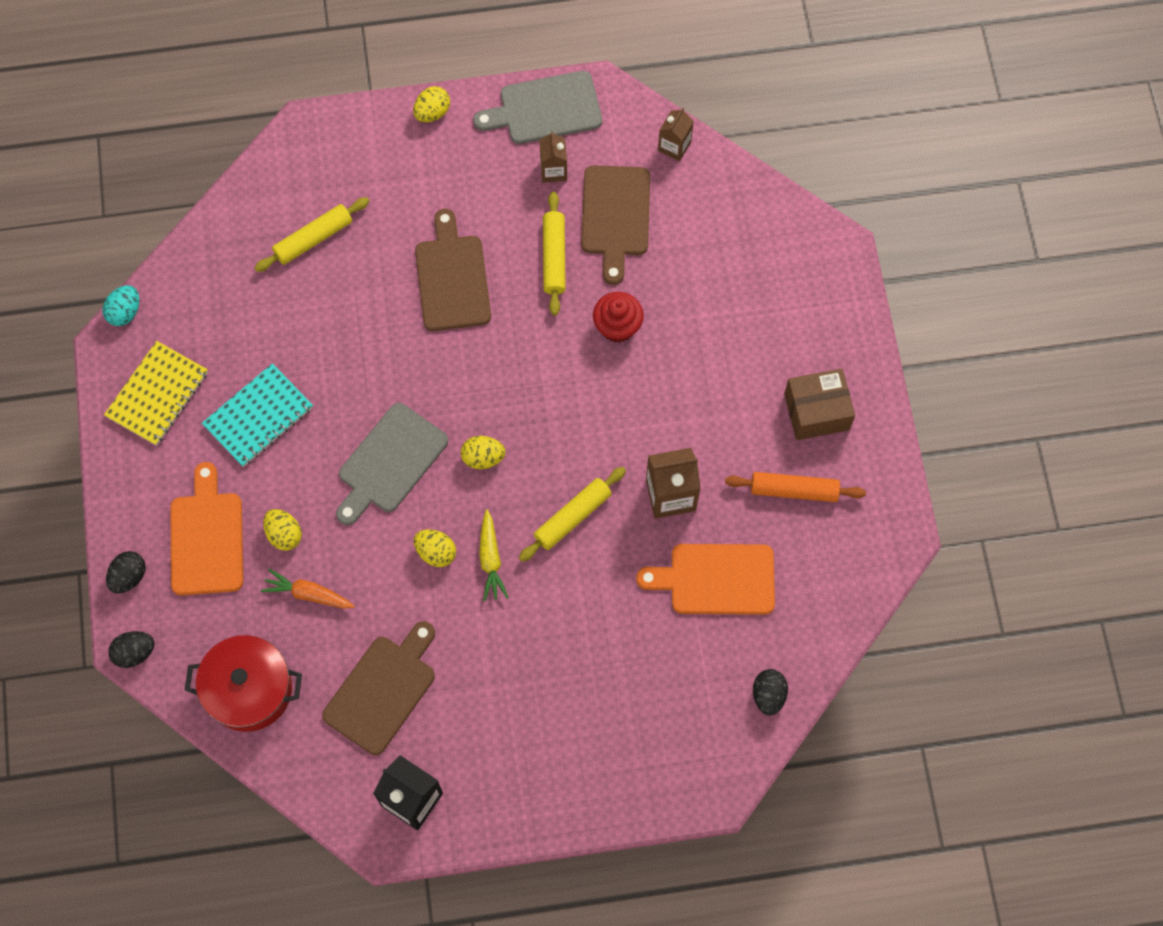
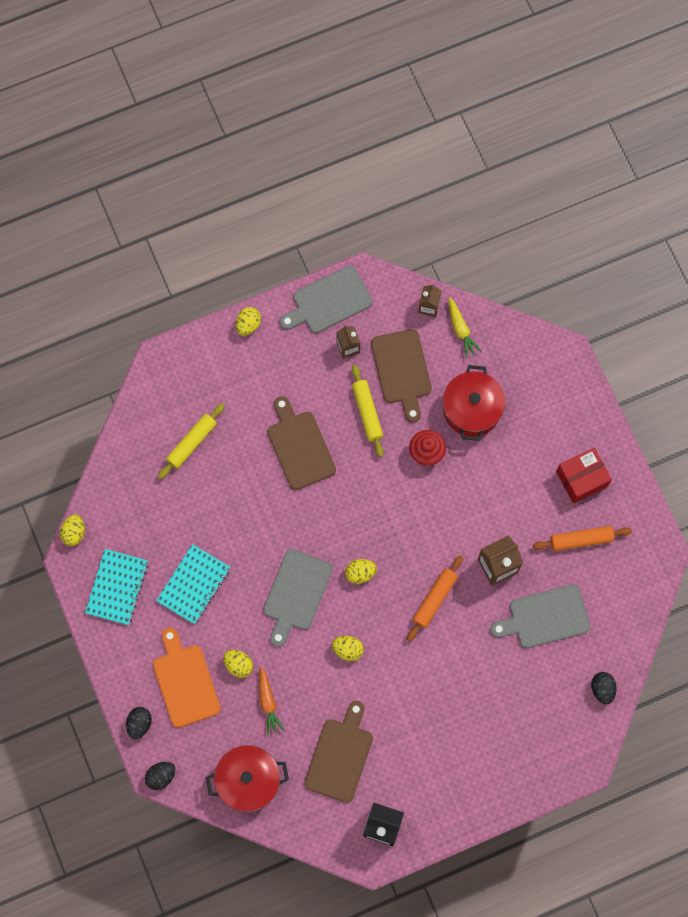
camera: 15 degrees left, 5 degrees up
(125, 312) = (74, 533): turquoise egg -> yellow egg
(157, 394) = (117, 587): yellow notebook -> turquoise notebook
(308, 594) = (268, 702): orange carrot -> orange carrot turned 105 degrees counterclockwise
(490, 559) = (387, 644): yellow carrot -> yellow carrot (461, 330)
(573, 517) = (435, 599): yellow rolling pin -> orange rolling pin
(694, 287) = (472, 409): none -> red pot
(716, 579) = (545, 617): orange cutting board -> grey cutting board
(816, 411) = (581, 479): brown box -> red box

